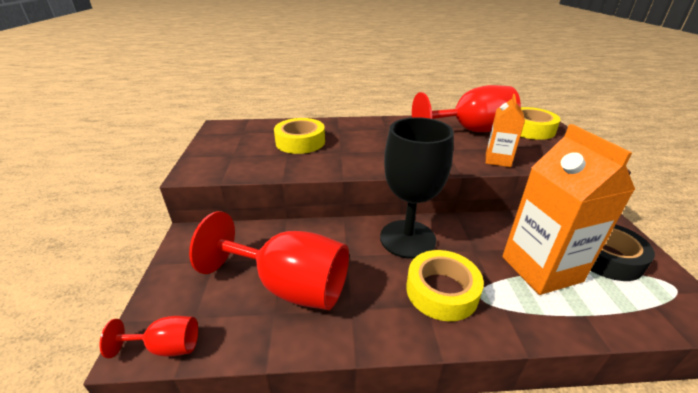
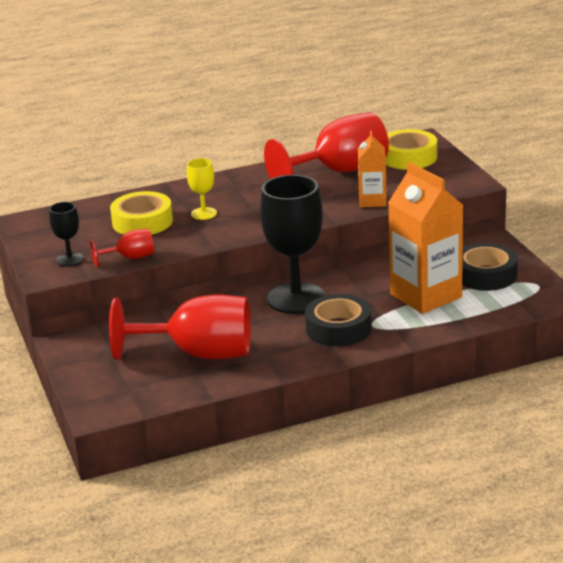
camera: 15 degrees left, 5 degrees down
(166, 347) = (122, 407): red goblet -> red goblet (130, 258)
(222, 162) = (70, 259): none -> black goblet
(350, 144) = (204, 213): none -> yellow goblet
(441, 291) = (338, 328): yellow tape -> black tape

